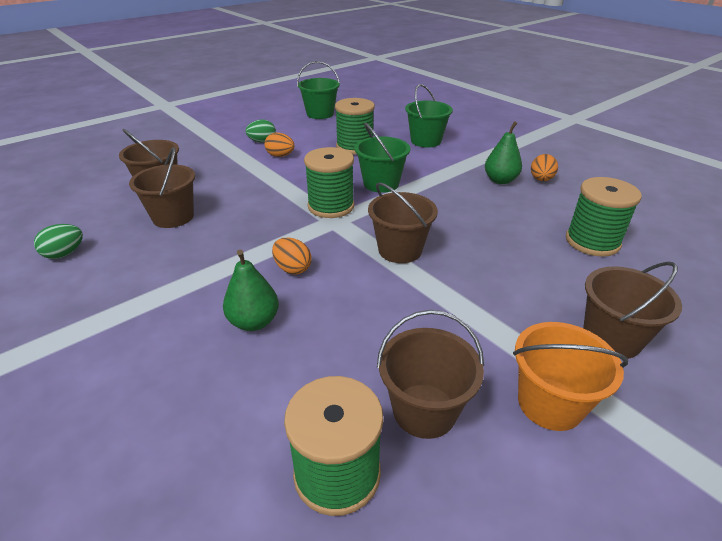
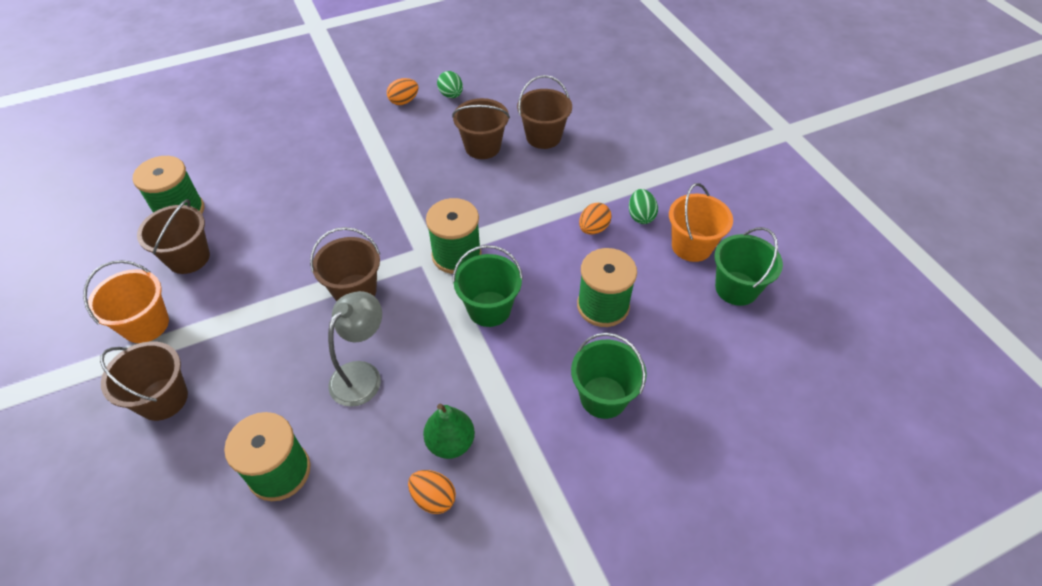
camera: 105 degrees right, 15 degrees up
(254, 322) = (317, 188): green pear -> none
(288, 126) = (691, 246): none -> orange bucket
(292, 269) = (366, 214): orange egg -> orange egg (404, 101)
(481, 225) = (362, 374): none -> grey lamp

